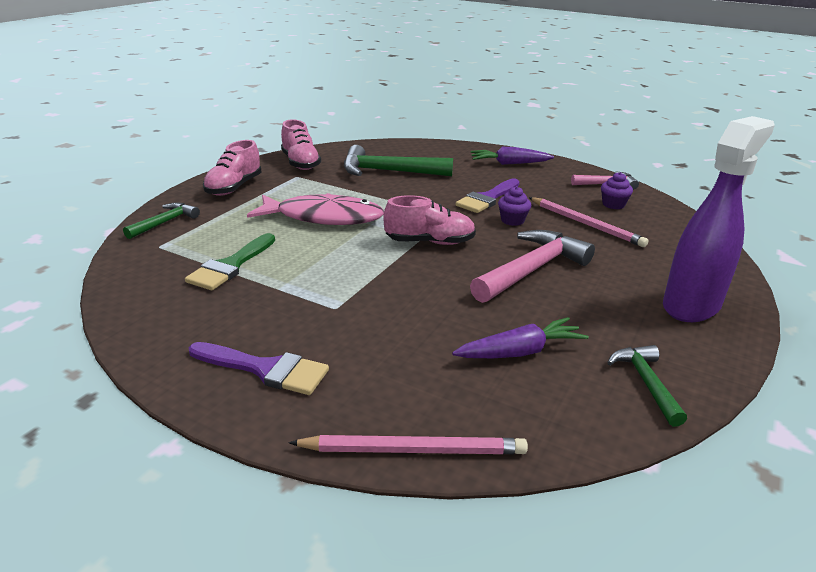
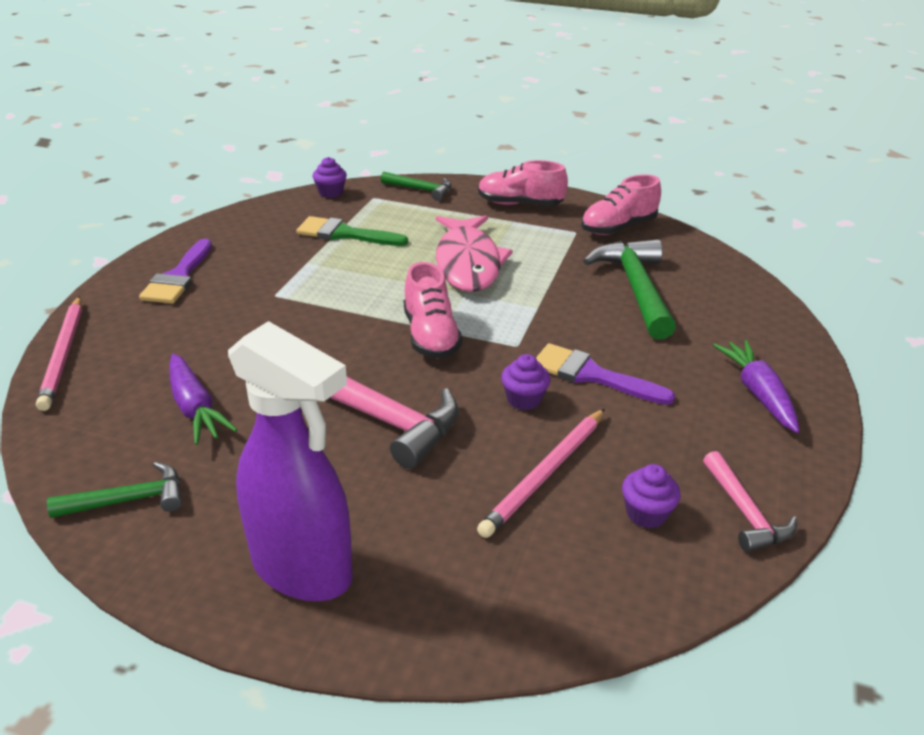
camera: 80 degrees right, 5 degrees up
(124, 268) = (331, 193): none -> purple cupcake

